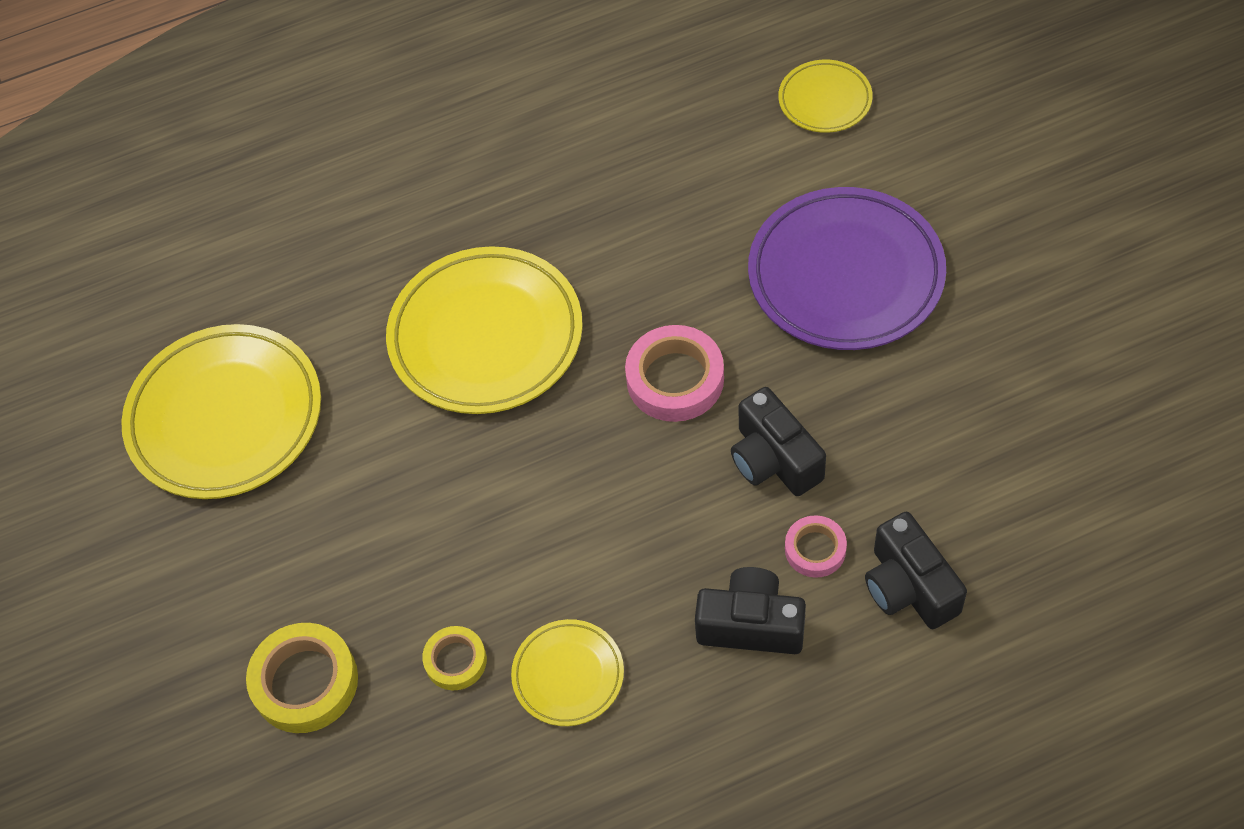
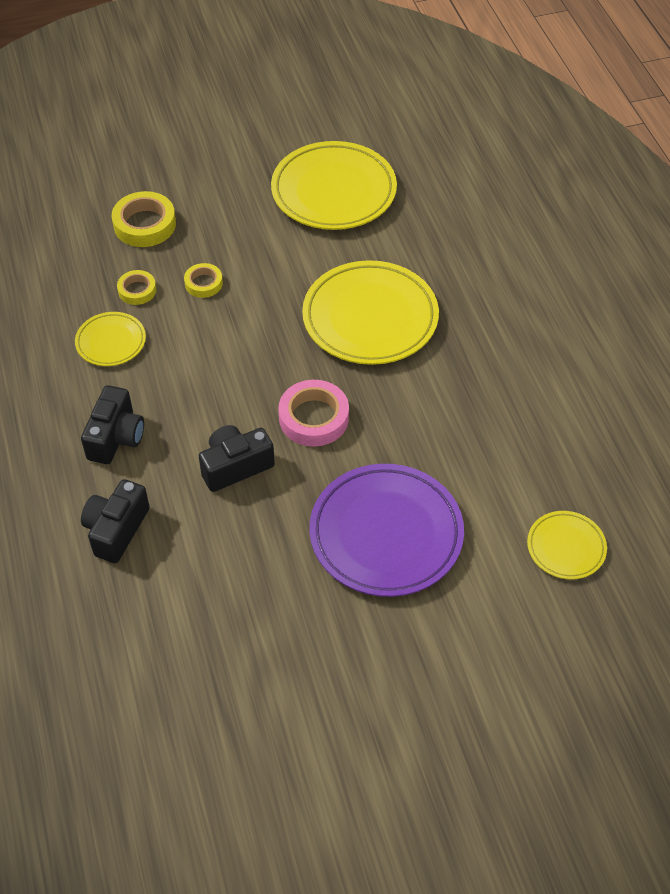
camera: 90 degrees right, 5 degrees down
(433, 566) = (203, 283): none -> yellow tape
(815, 549) = (160, 480): pink tape -> none
(909, 587) = (116, 530): black camera -> black camera turned 45 degrees counterclockwise

